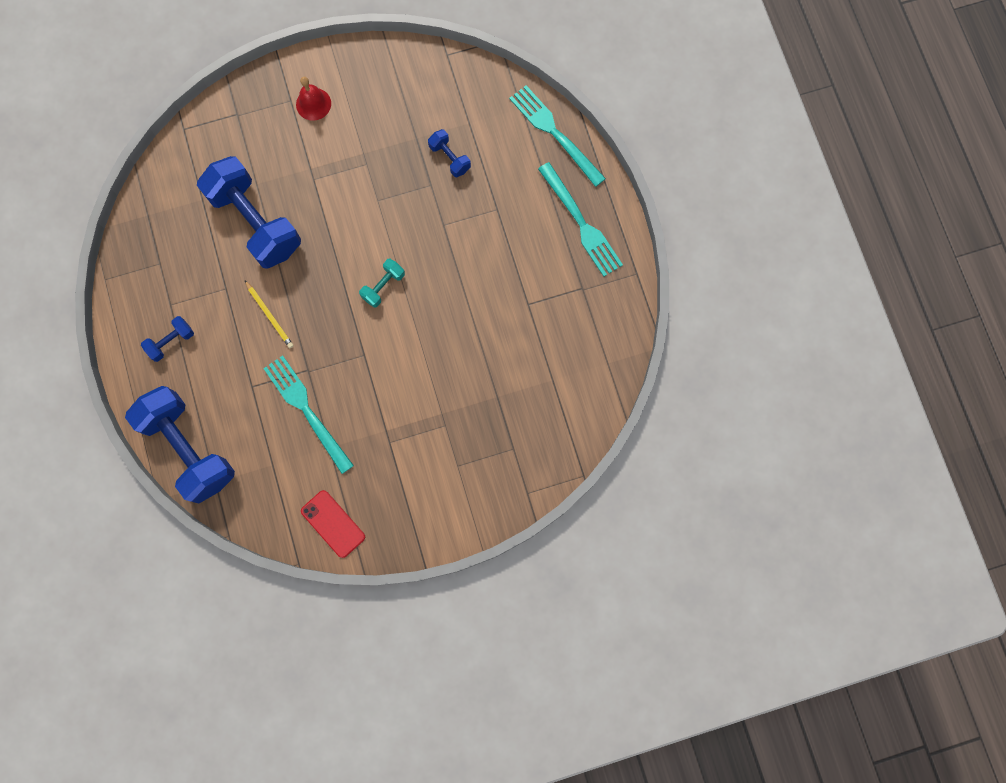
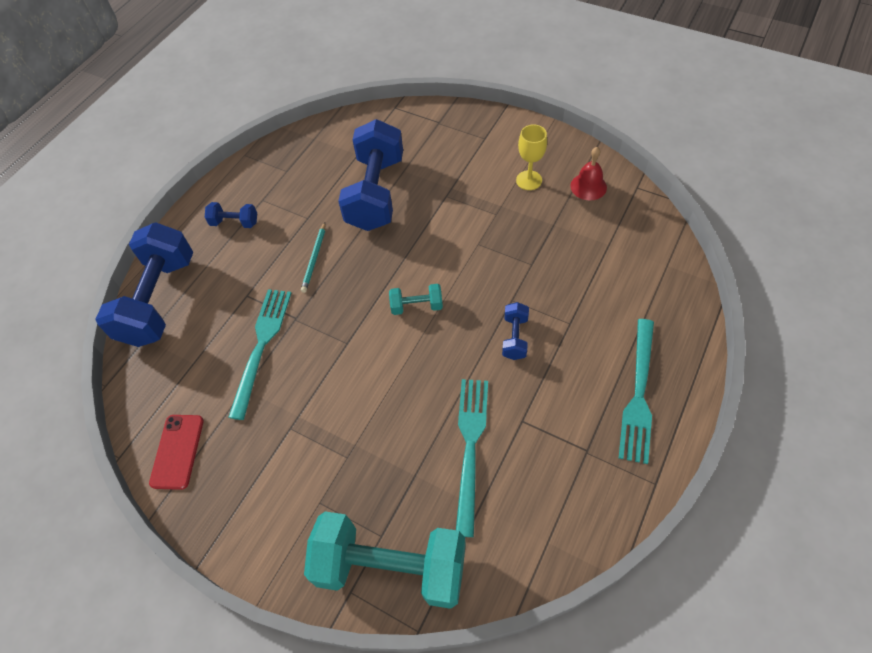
camera: 50 degrees right, 20 degrees down
(270, 315) = (314, 259): yellow pencil -> turquoise pencil
(313, 104) = (498, 151): red bell -> red bell (588, 186)
(362, 113) = (529, 180): none -> yellow goblet
(449, 158) = (567, 257): blue dumbbell -> blue dumbbell (514, 337)
(536, 459) = (391, 567): none -> turquoise dumbbell
(554, 133) = (680, 304): turquoise fork -> turquoise fork (470, 446)

